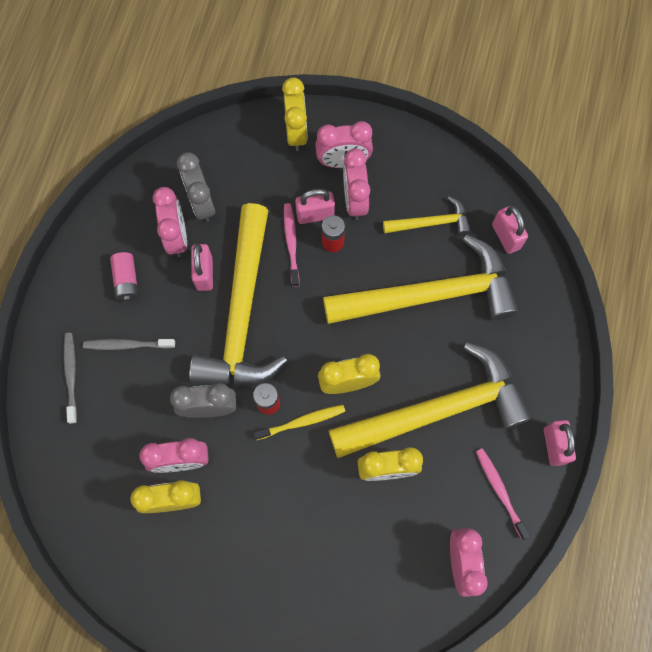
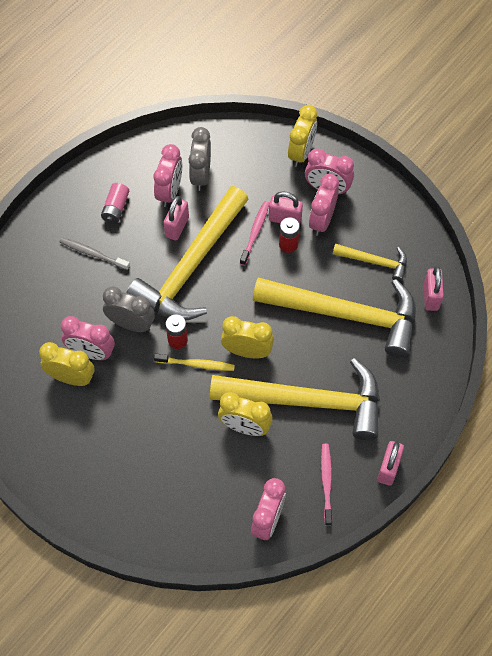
camera: 25 degrees right, 10 degrees down
(71, 376) = (40, 258): grey toothbrush -> none

